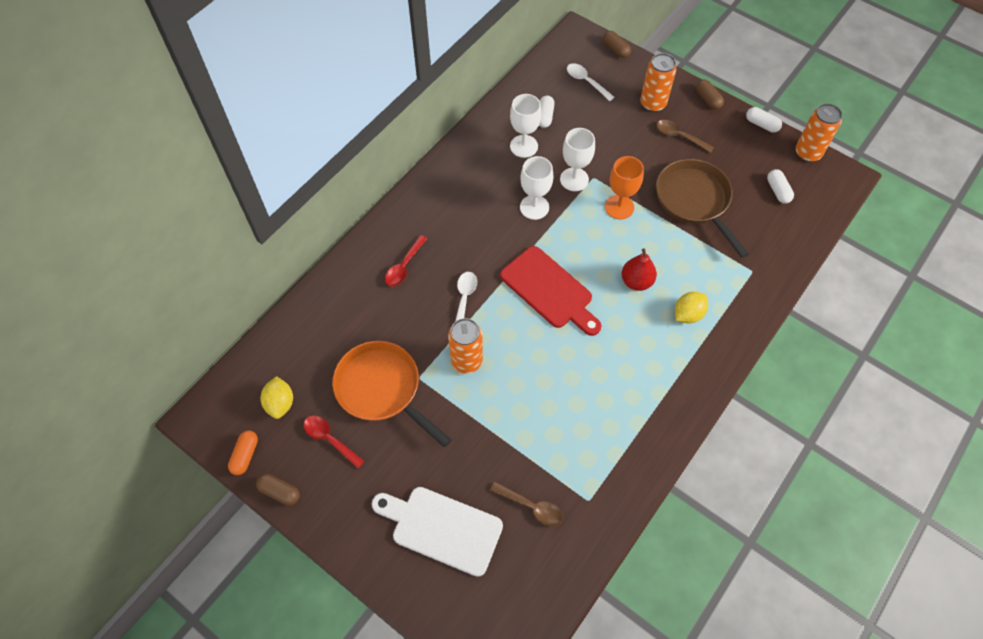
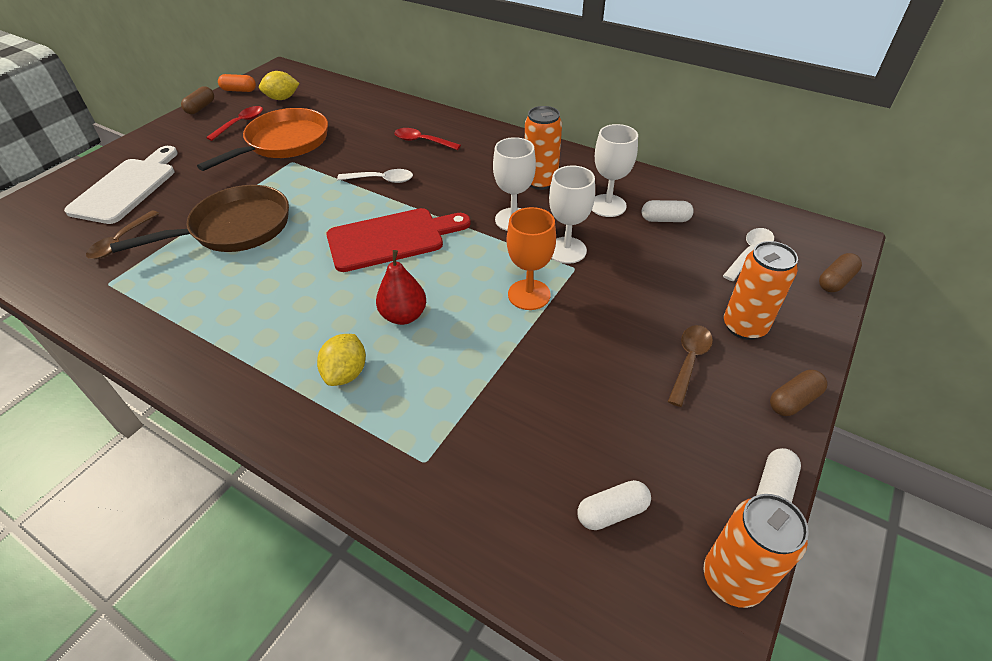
camera: 85 degrees right, 15 degrees down
(466, 361) = (305, 187): orange can -> orange can (540, 182)
(549, 290) = (391, 239): red cutting board -> red cutting board turned 150 degrees counterclockwise
(688, 314) = (346, 373): yellow lemon -> yellow lemon turned 60 degrees clockwise
(695, 201) = (558, 381): brown pan -> brown pan (235, 228)

